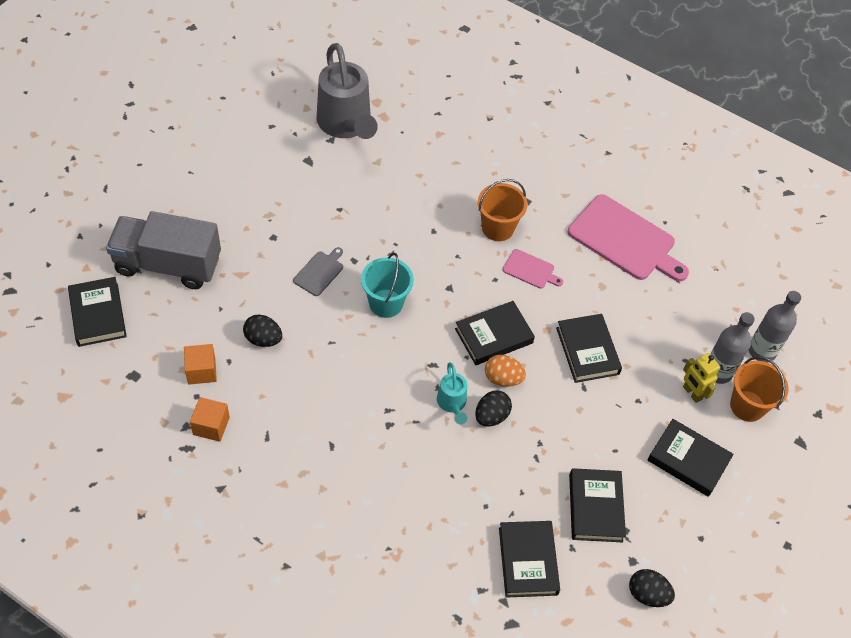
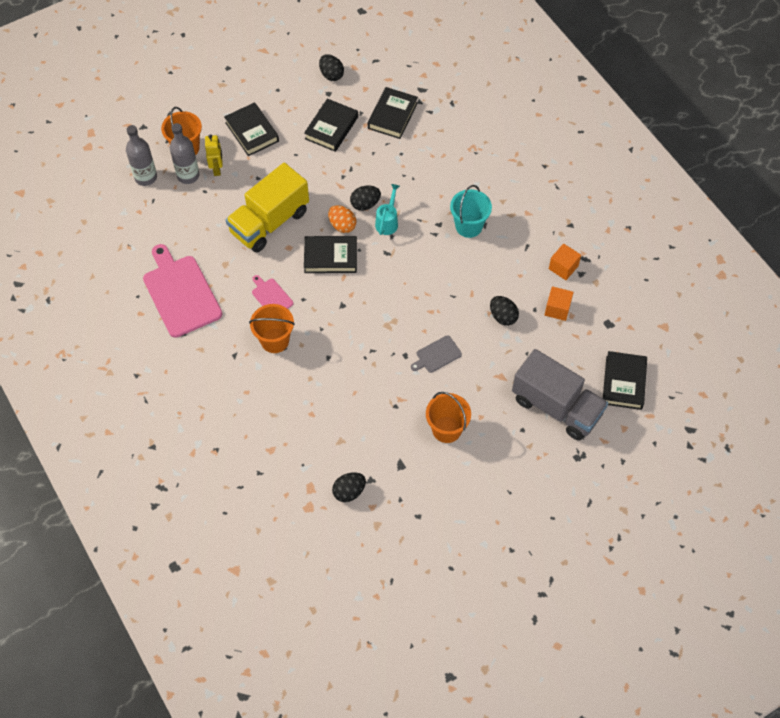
camera: 150 degrees left, 5 degrees up
(277, 205) = (446, 429): none -> orange bucket
(346, 124) = (349, 491): grey watering can -> black egg
(386, 303) = (397, 311): turquoise bucket -> turquoise bucket (468, 226)
(587, 351) = (269, 222): black book -> yellow truck

